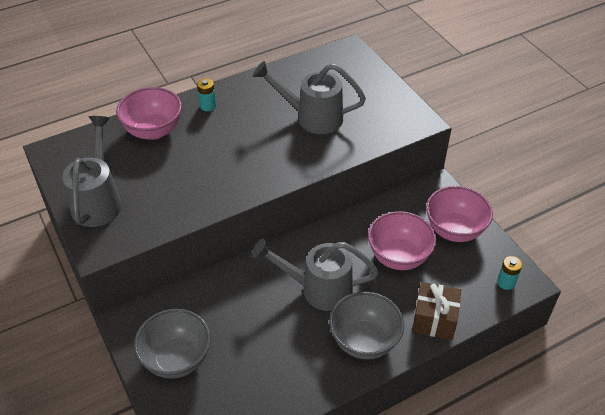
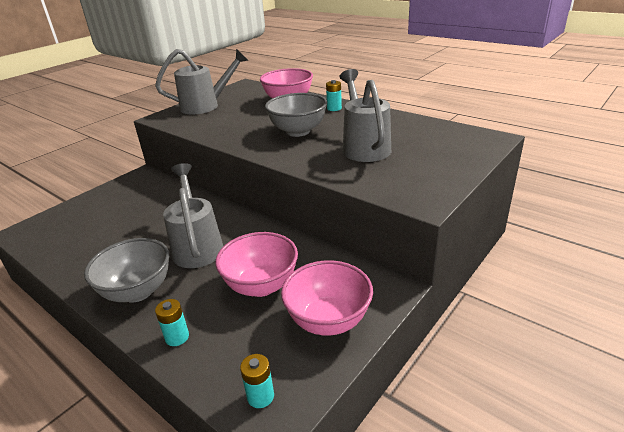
camera: 70 degrees right, 15 degrees down
(176, 359) = (108, 202): grey bowl -> grey bowl (298, 131)
(434, 319) = (177, 337): brown gift -> turquoise battery

